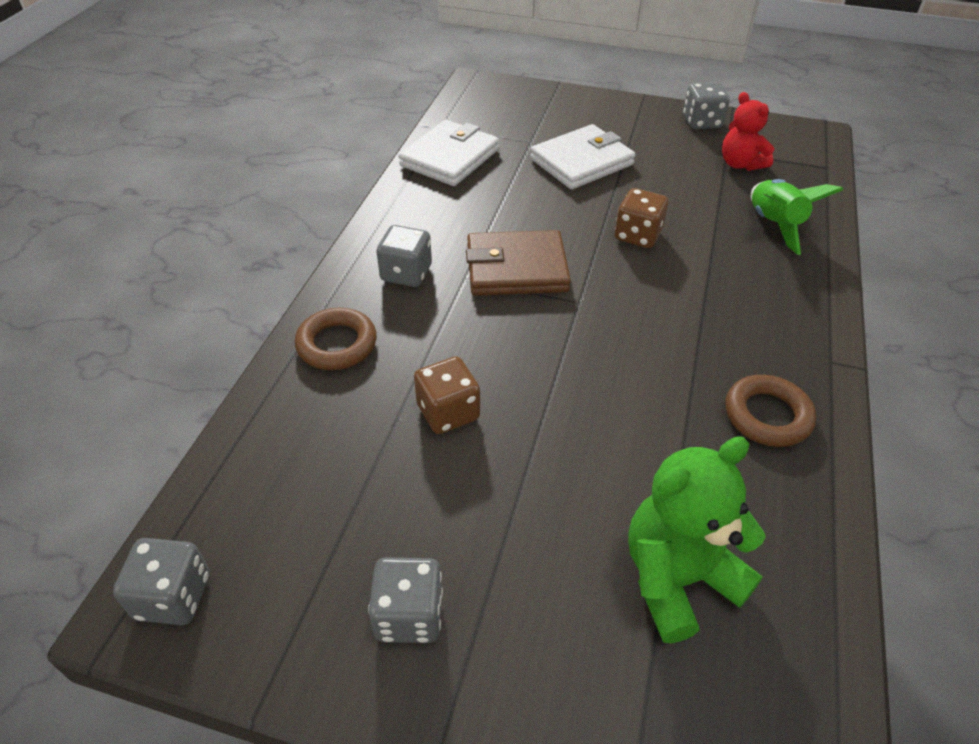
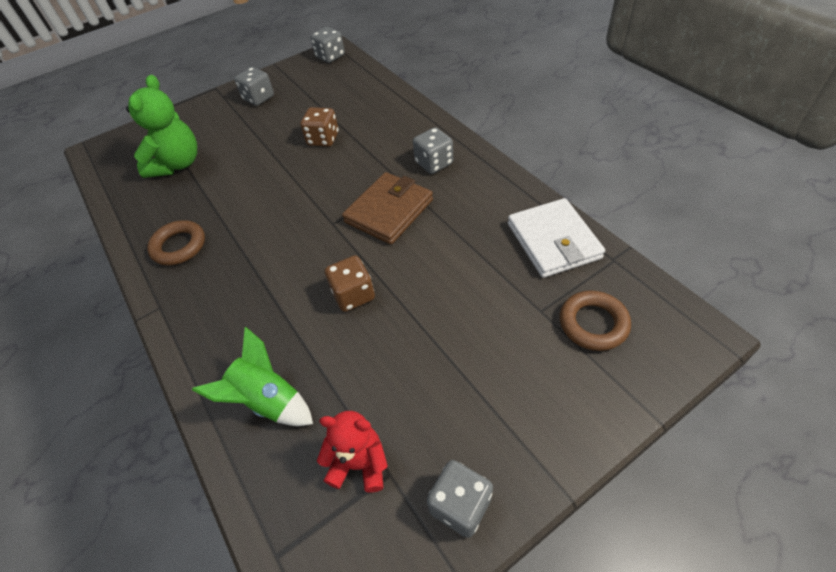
camera: 135 degrees right, 5 degrees up
(337, 344) = (405, 121): brown ring -> brown ring (593, 324)
(581, 162) = (476, 326): white wallet -> none

